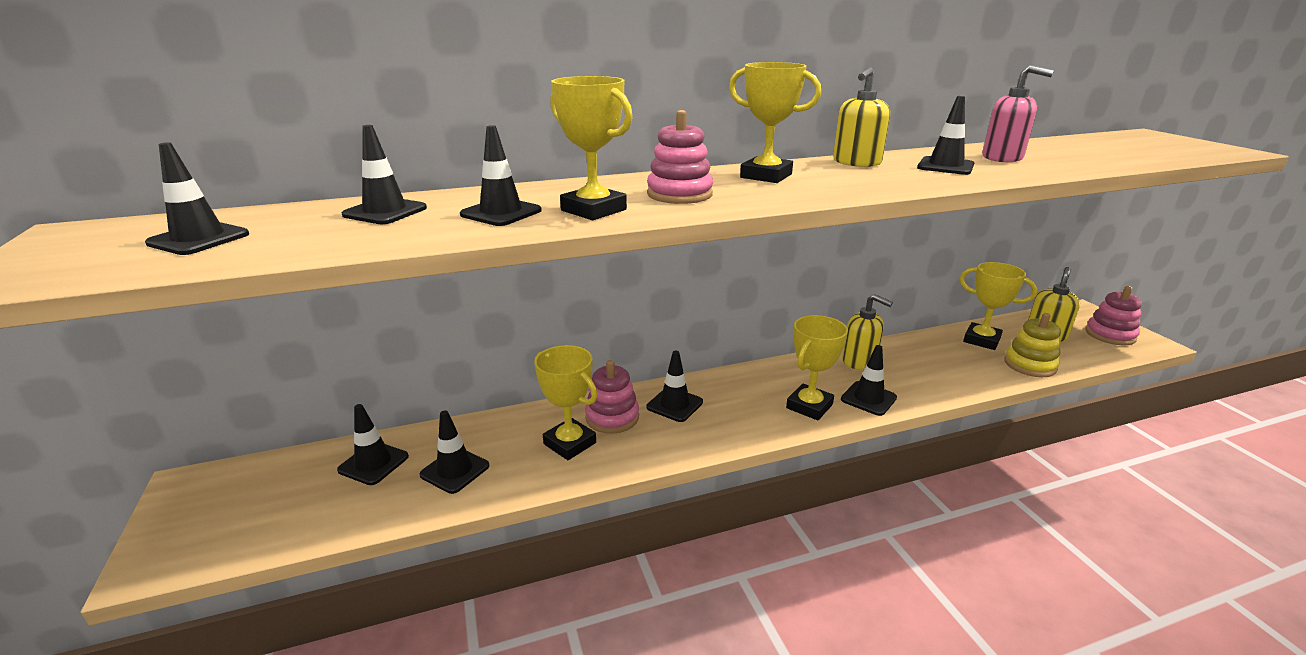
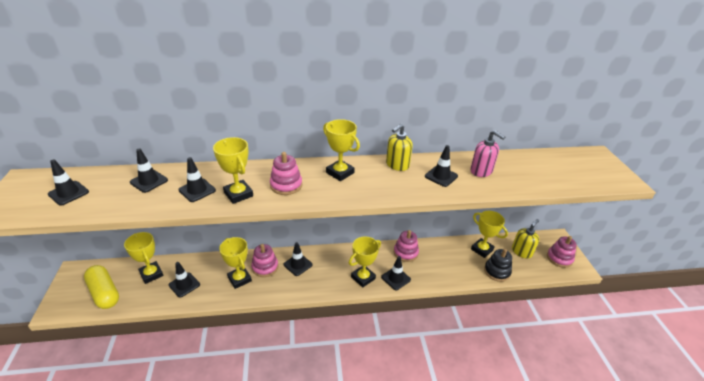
camera: 10 degrees right, 10 degrees up
(272, 513) = (104, 293): none -> yellow capsule
(373, 463) = (151, 274): black traffic cone -> yellow trophy
(859, 361) = (405, 252): yellow soap dispenser -> pink stacking toy
(1029, 365) = (497, 271): yellow stacking toy -> black stacking toy

